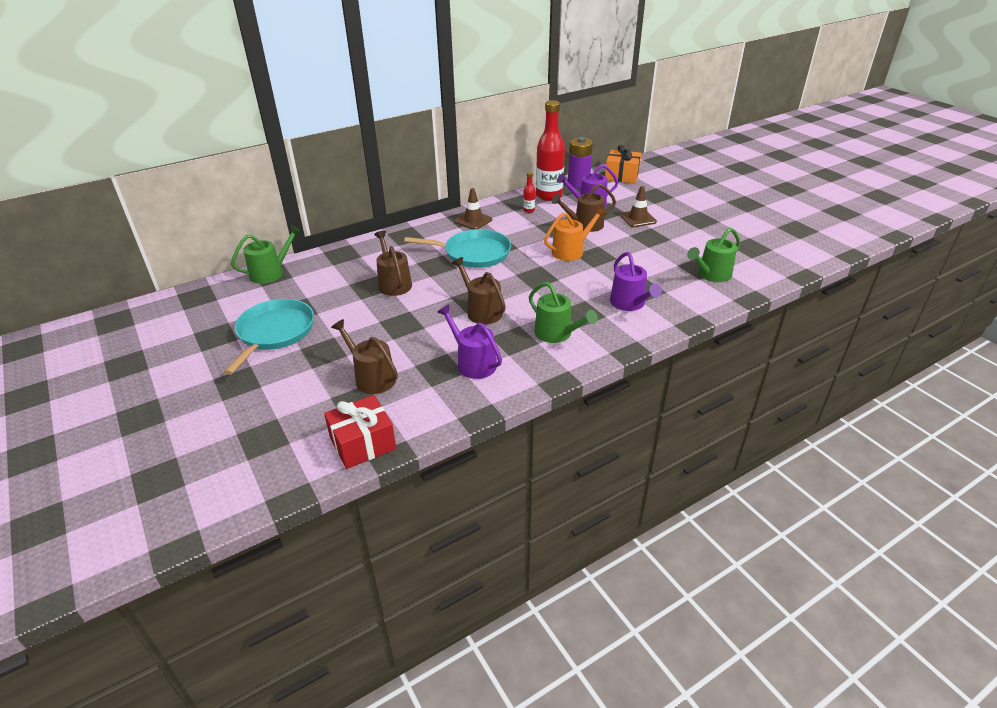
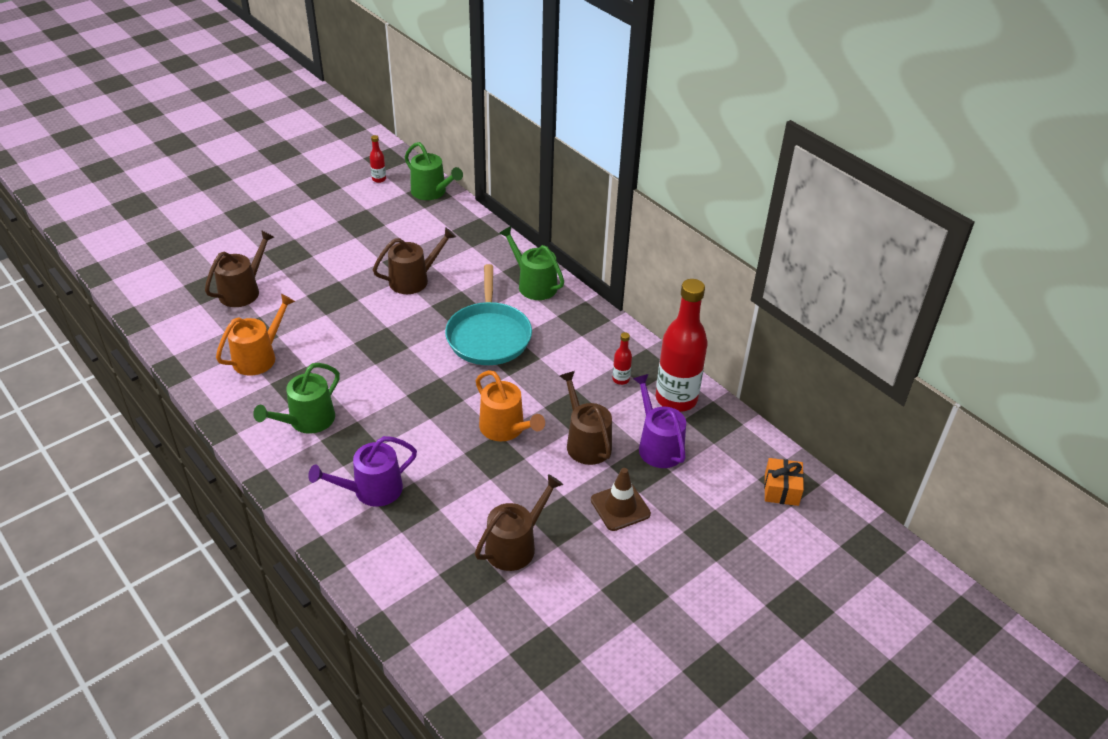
camera: 80 degrees right, 5 degrees up
(229, 300) = (379, 179): none -> red bottle
(274, 333) = (321, 218): turquoise pan -> none
(363, 443) = (151, 300): red gift -> none
(473, 220) = (578, 327): brown traffic cone -> none
(473, 363) = (259, 357): purple watering can -> orange watering can
(481, 311) = (356, 354): brown watering can -> brown watering can (515, 545)
(578, 183) = (731, 432): purple battery -> none
(621, 176) = (781, 489): orange gift -> orange gift, size x0.66
(711, 275) = (451, 591): green watering can -> green watering can (534, 284)

